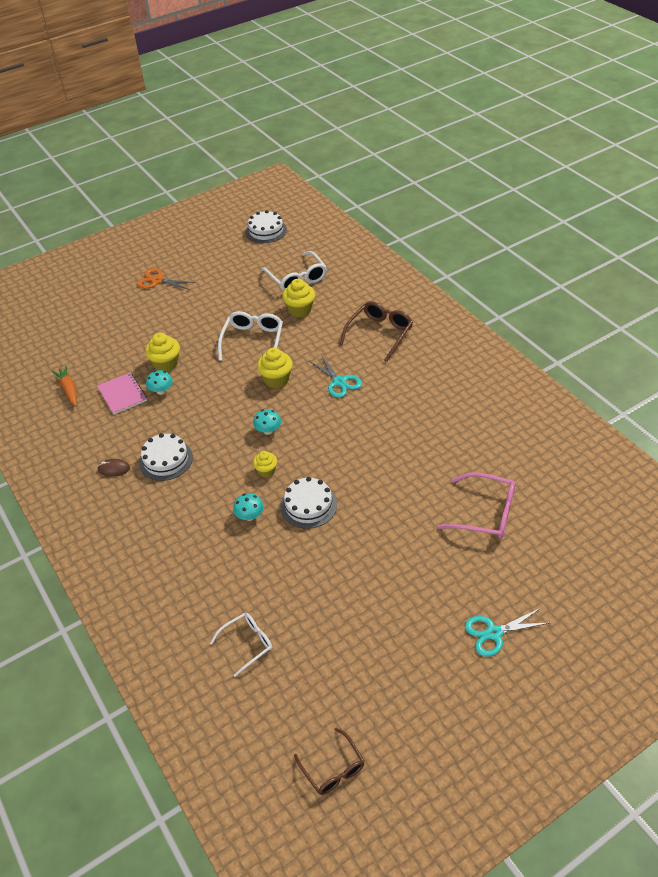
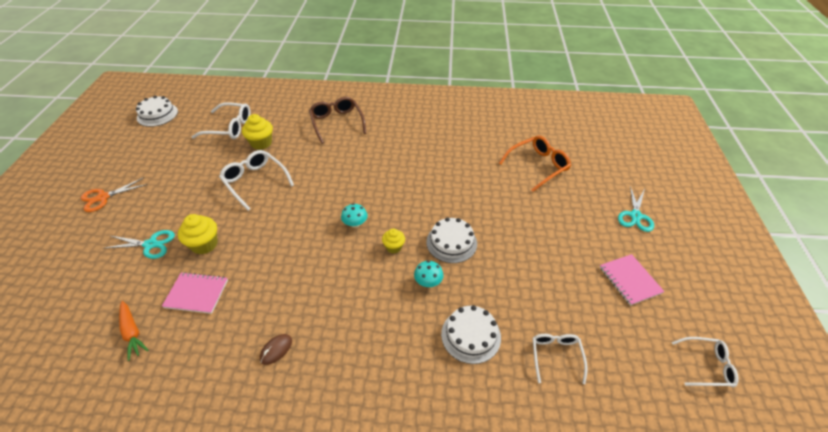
camera: 55 degrees left, 0 degrees up
(69, 389) = (132, 332): orange carrot -> orange carrot turned 135 degrees counterclockwise
(161, 391) = (230, 264): turquoise mushroom -> none
(166, 460) = (310, 304): white cake -> white cake (471, 335)
(276, 379) = (311, 191): yellow cupcake -> none
(332, 768) = (706, 366): brown glasses -> white glasses
(339, 382) = (355, 163): turquoise scissors -> turquoise scissors (150, 244)
(389, 664) = (630, 280): none -> pink notebook
(485, 513) = (537, 166): pink glasses -> orange glasses

